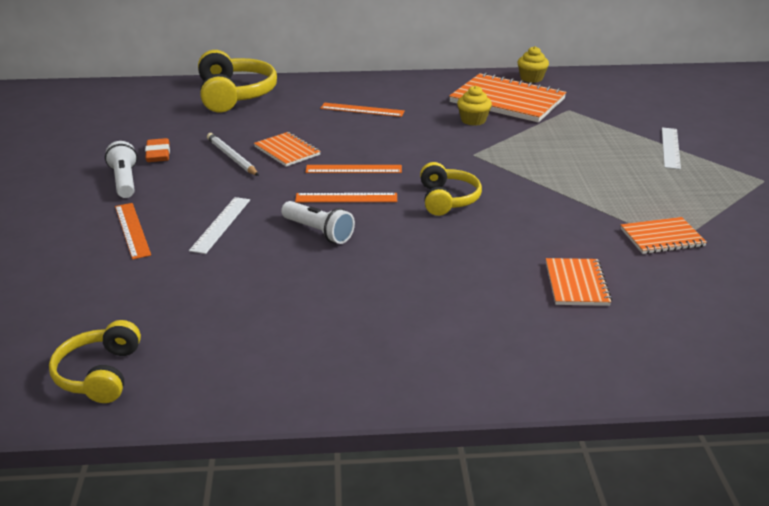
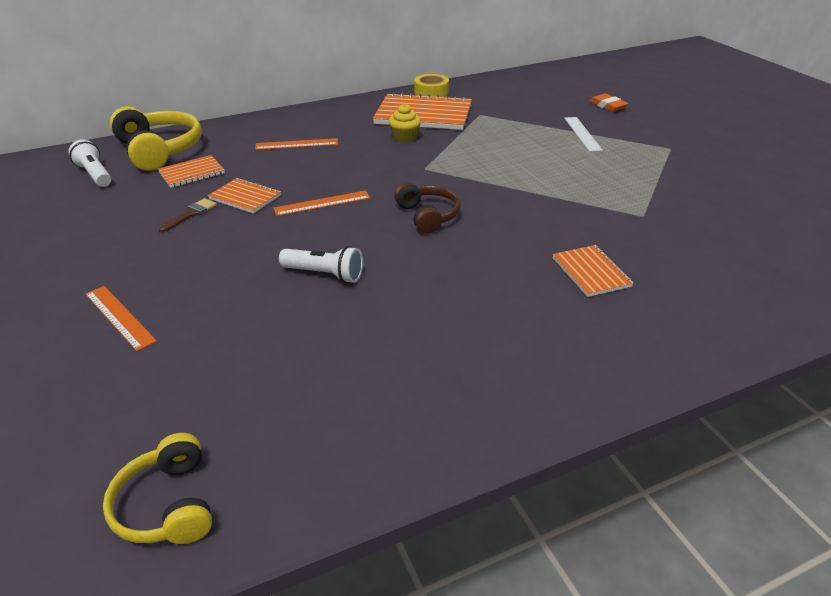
camera: 20 degrees left, 5 degrees up
(124, 181) = (82, 263): white flashlight -> white flashlight (95, 175)
(158, 154) = (107, 226): orange eraser -> orange eraser (608, 106)
(221, 224) = (217, 288): white ruler -> none
(232, 157) = (190, 214): white pencil -> brown brush
(346, 198) = (332, 233): orange ruler -> none
(447, 199) = (428, 216): yellow headphones -> brown headphones
(531, 78) = (431, 92): yellow cupcake -> yellow tape
(662, 237) = (629, 213): orange notebook -> orange notebook (192, 173)

